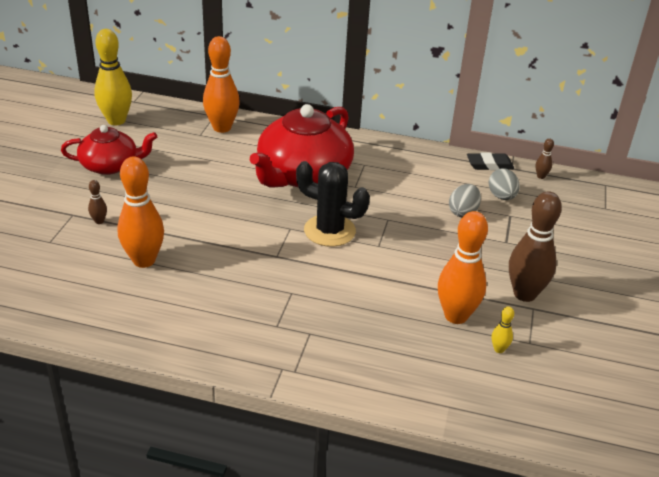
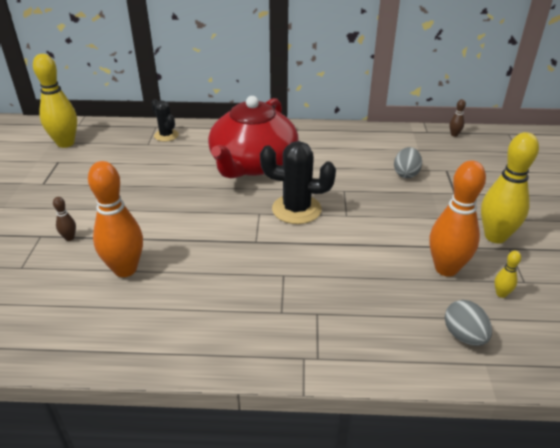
camera: 10 degrees left, 0 degrees up
(110, 165) = (69, 183): red teapot -> none
(222, 128) = (166, 135): orange bowling pin -> black cactus
(489, 165) = (408, 132): black eraser -> none
(501, 196) = (431, 156): grey egg -> grey egg (464, 336)
(524, 294) = (495, 236): brown bowling pin -> yellow bowling pin

